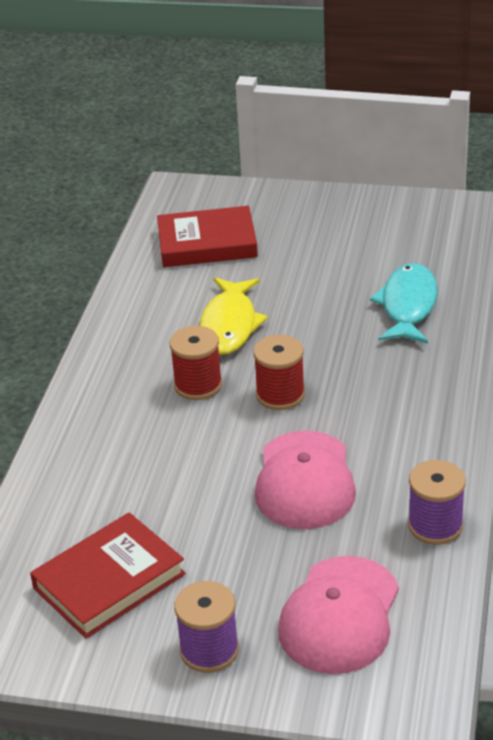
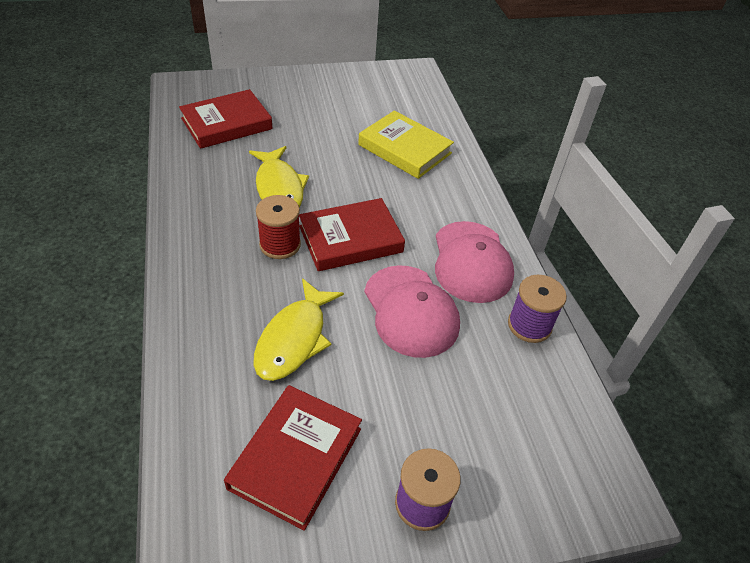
camera: 30 degrees left, 10 degrees up
(163, 479) = (294, 339): none -> yellow fish
(280, 395) = (351, 239): red spool -> red book
(339, 615) = (508, 430): pink cap -> pink cap (471, 262)
(408, 306) = (404, 149): turquoise fish -> yellow book

